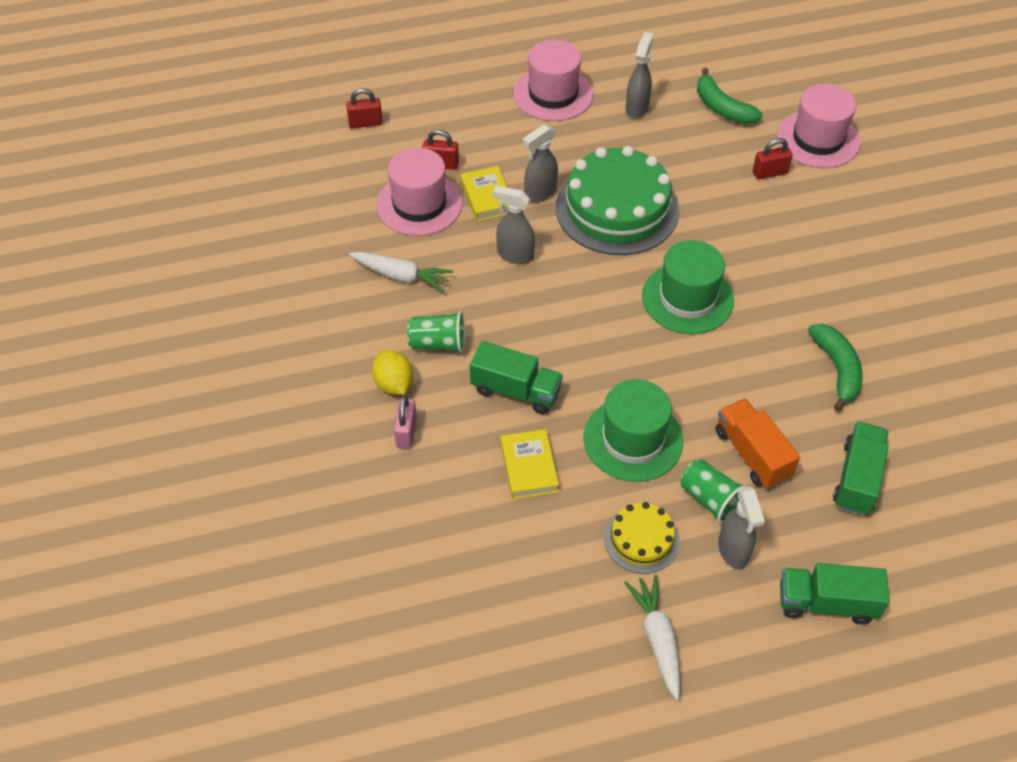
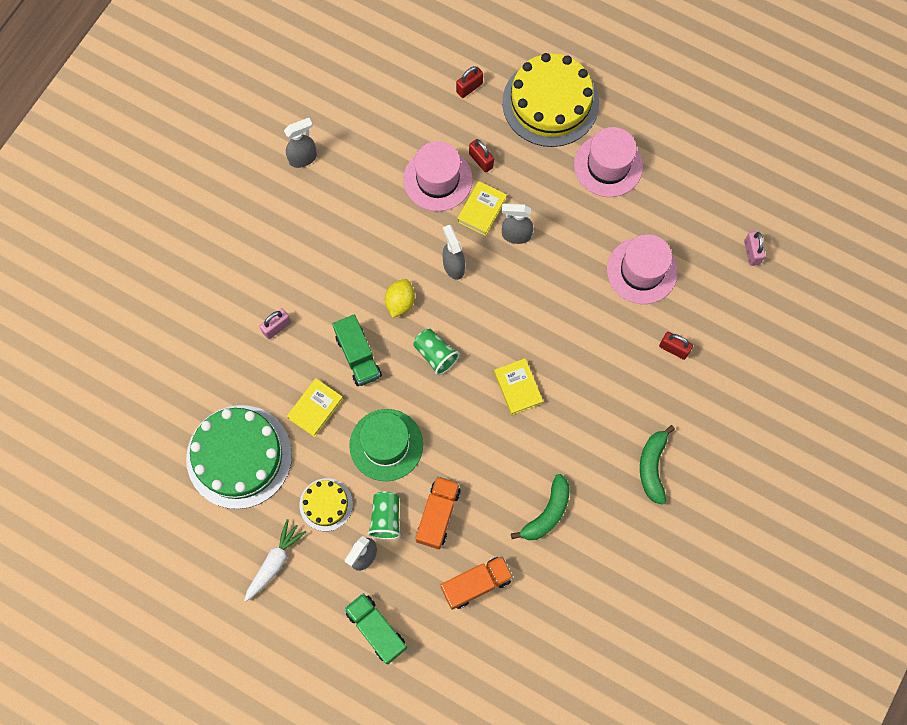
camera: 45 degrees right, 20 degrees up
(365, 123) = (469, 88): red padlock -> red padlock turned 75 degrees counterclockwise
(394, 384) = (300, 291): yellow lemon -> yellow lemon (400, 302)
(401, 276) = (376, 222): white carrot -> none
(438, 343) = (349, 287): green cup -> green cup (435, 354)
(450, 86) = (550, 102): none -> yellow cake
(617, 209) = (548, 288): green cake -> green cake (239, 456)
(637, 108) = (649, 224): grey spray bottle -> grey spray bottle (303, 158)
(687, 298) = (518, 388): green hat -> yellow book
(722, 108) = (704, 273): green banana -> green banana (652, 467)
(737, 70) = (751, 252): none -> pink padlock
(818, 139) = (736, 353): pink hat -> pink hat (642, 271)
(857, 478) = (476, 584): green truck -> orange truck

